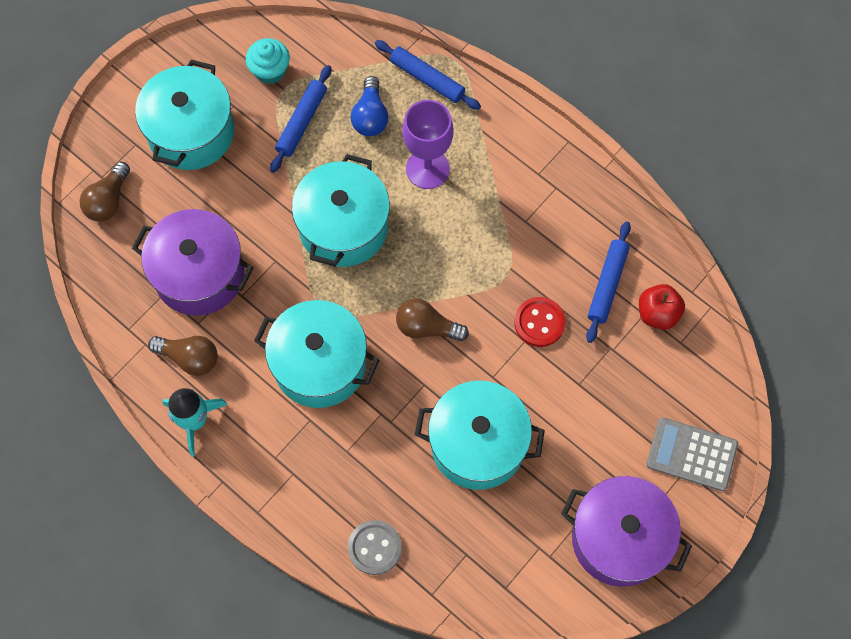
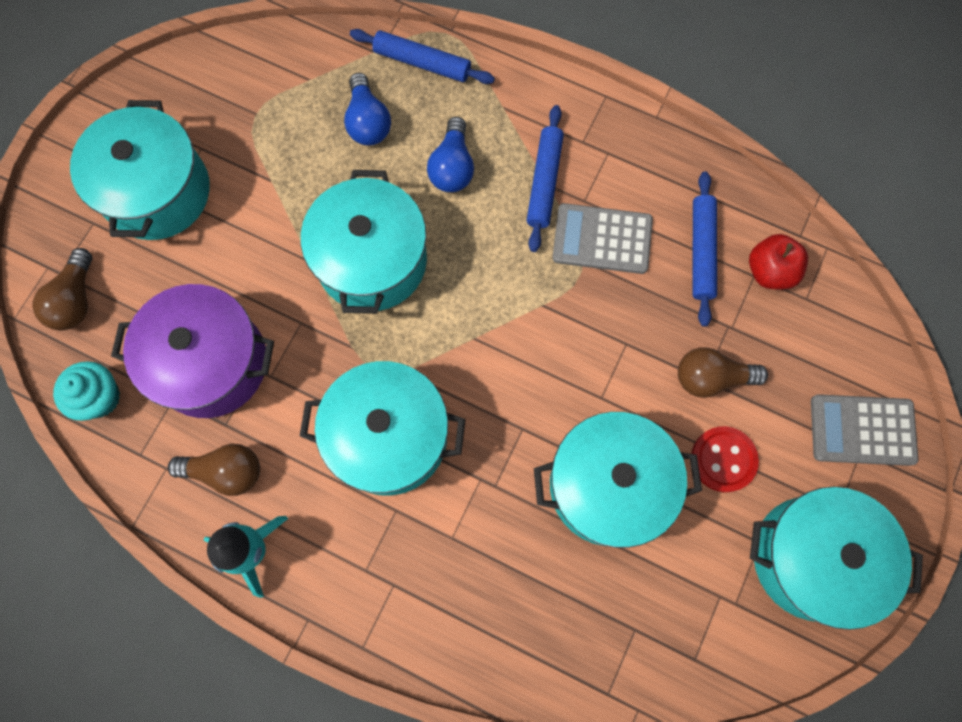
camera: 15 degrees left, 5 degrees up
(270, 71) = (234, 96): turquoise cupcake -> turquoise cupcake (100, 397)
(301, 122) = (288, 148): blue rolling pin -> blue rolling pin (544, 182)
(374, 548) = (520, 653): grey button -> none
(427, 169) = (452, 167): purple goblet -> blue light bulb
(427, 327) = (505, 357): brown light bulb -> brown light bulb (711, 378)
(530, 255) = (602, 239): none -> grey calculator
(539, 322) = (636, 317): red button -> red button (723, 459)
(619, 538) = (811, 558): purple pot -> turquoise pot

